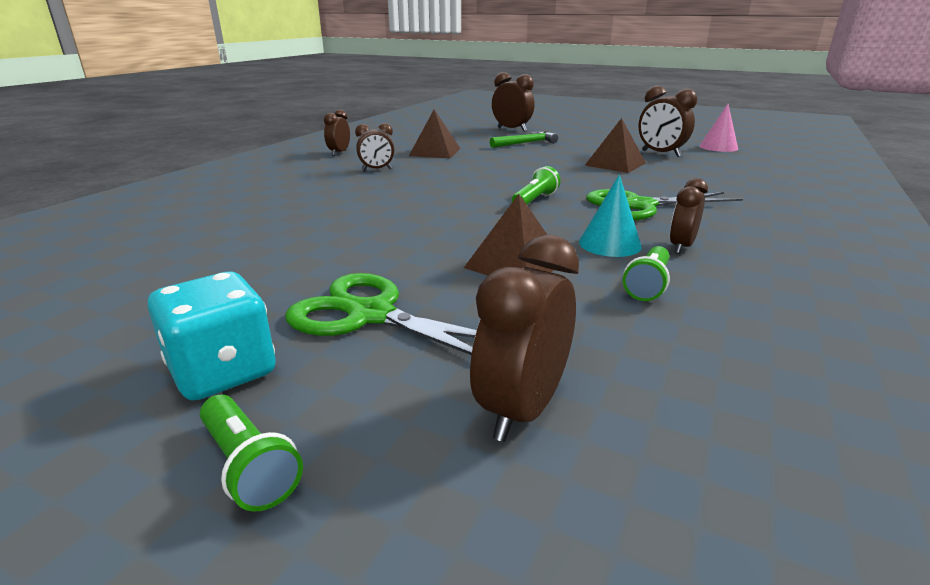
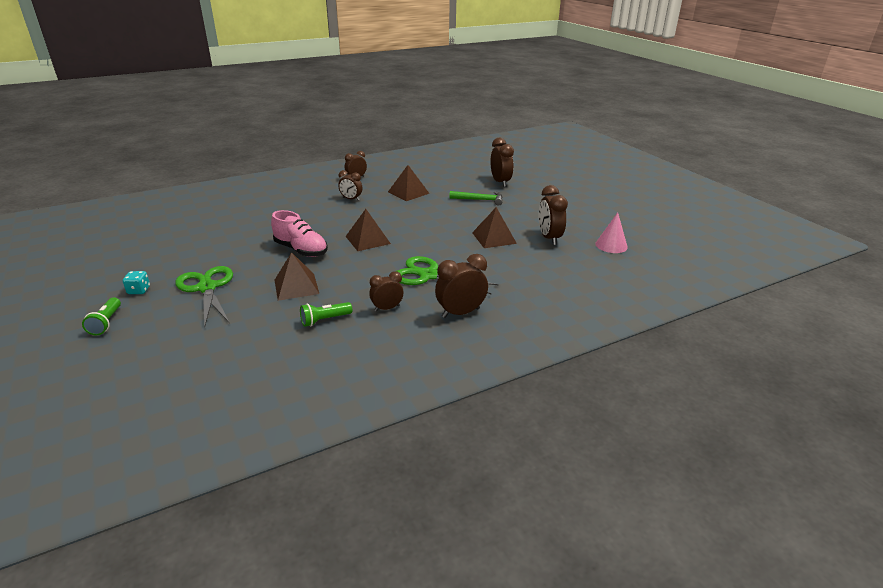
camera: 35 degrees right, 5 degrees up
(223, 371) = (139, 290): turquoise dice -> turquoise dice, size x0.54
(425, 227) = (301, 250): none -> pink shoe
(489, 196) = (368, 240): none -> brown pyramid
(521, 409) = (188, 342): brown clock -> brown clock (460, 313)
(534, 200) = (384, 251): green flashlight -> none
(609, 244) = (358, 293): turquoise cone -> none

